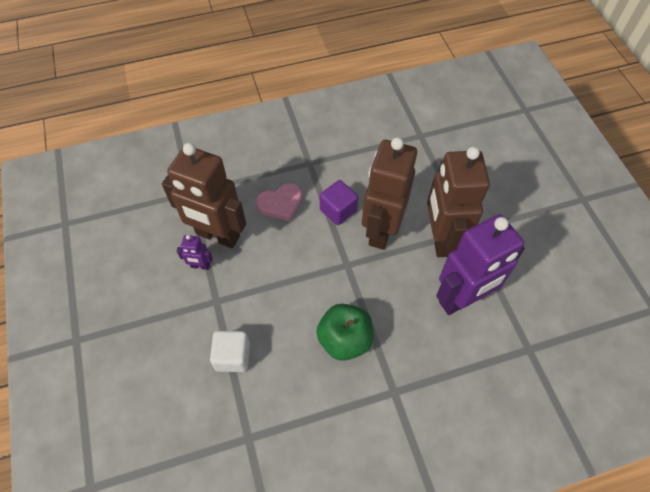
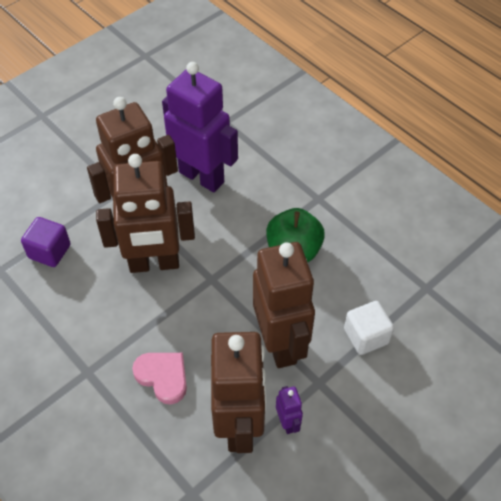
camera: 115 degrees left, 5 degrees down
(263, 289) = (281, 343): none -> brown robot
(338, 210) = (146, 313): purple cube -> purple cube (49, 251)

